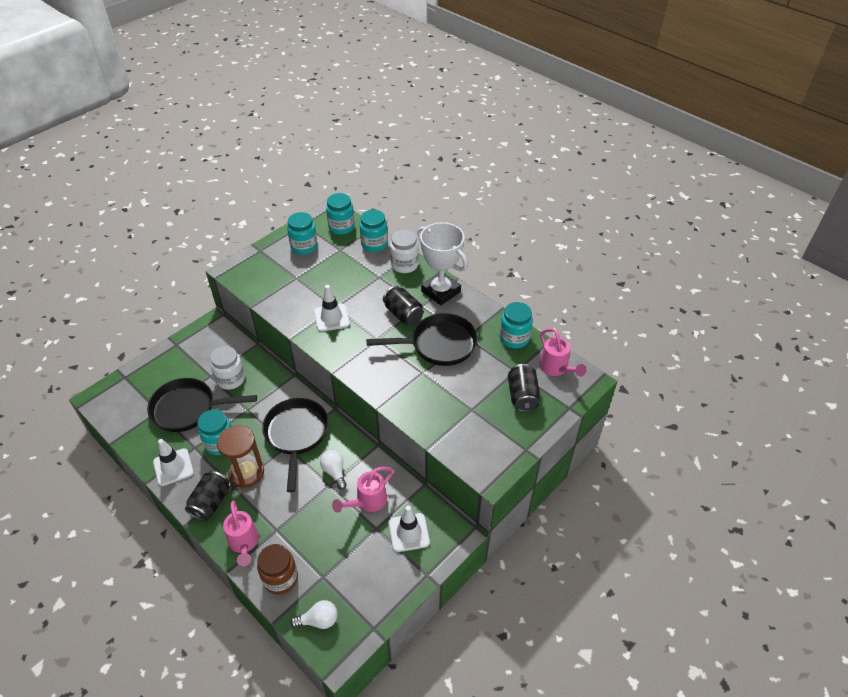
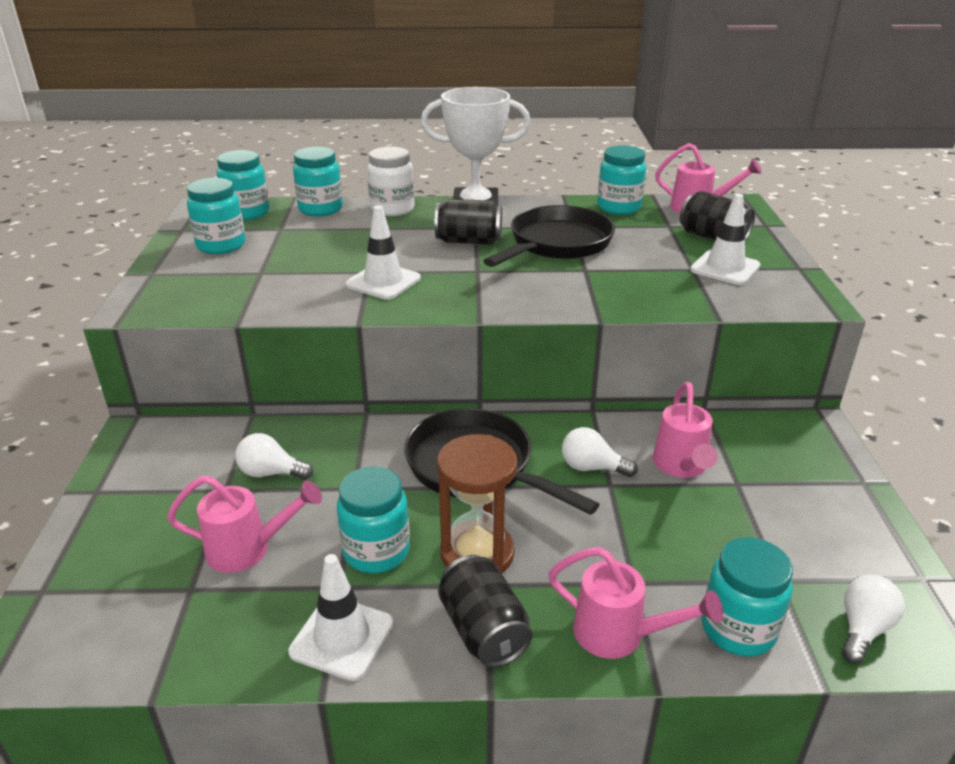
camera: 45 degrees left, 15 degrees down
(188, 409) = (248, 549): black pan -> pink watering can
(231, 379) = (271, 473): white jar -> white light bulb
(280, 578) = (738, 629): brown jar -> turquoise jar
(409, 532) = (773, 460): white traffic cone -> white traffic cone (725, 268)

